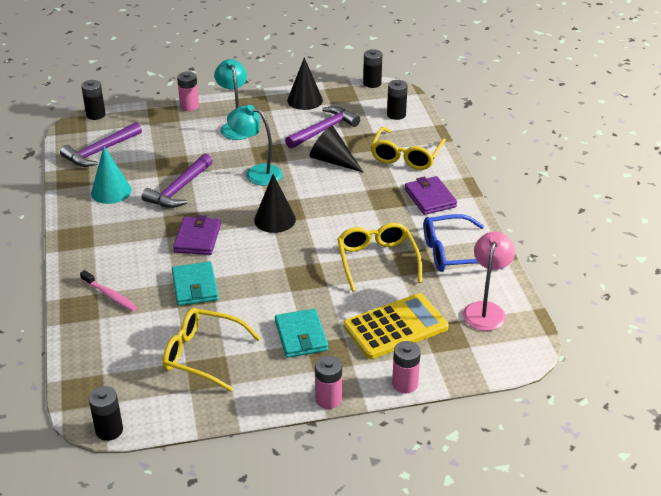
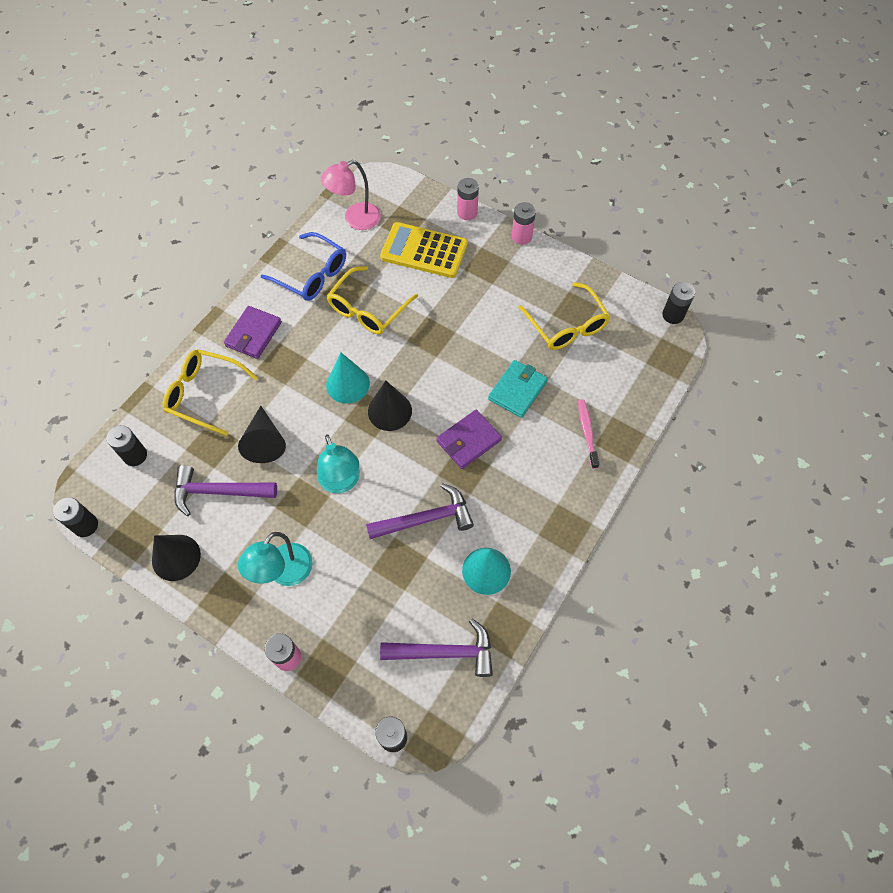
camera: 135 degrees left, 25 degrees up
(301, 336) = (489, 290): turquoise wallet -> none
(324, 214) = (348, 384): none -> turquoise cone
(406, 156) = (204, 394): yellow glasses -> yellow glasses turned 135 degrees counterclockwise

